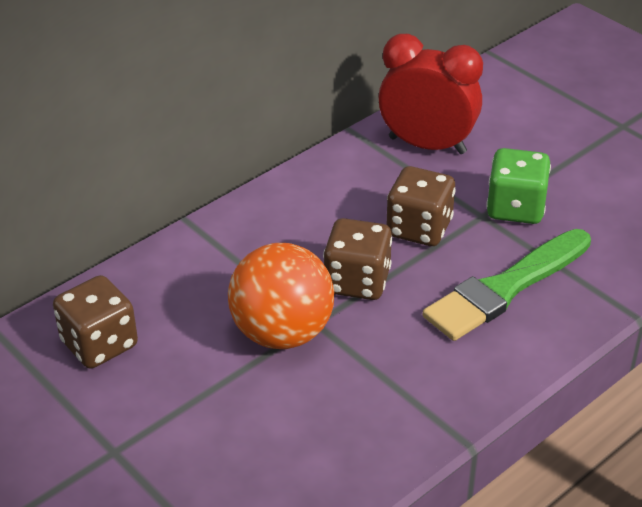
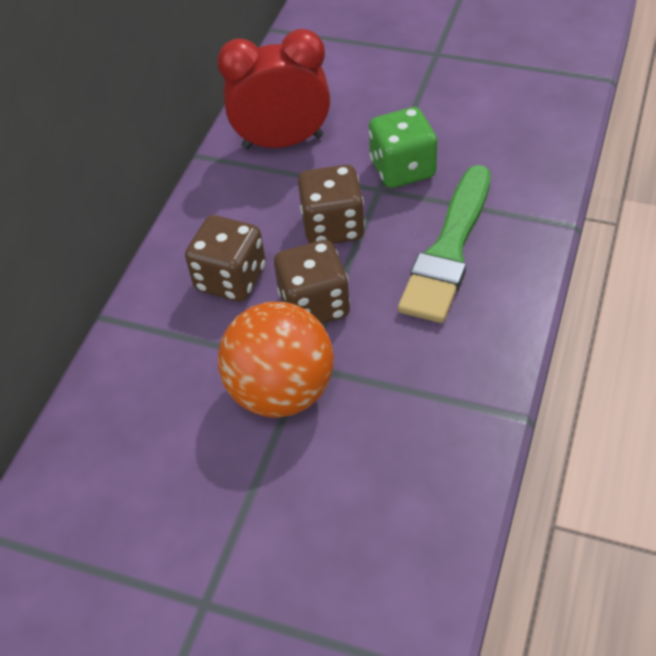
camera: 25 degrees left, 10 degrees up
(99, 344) = (108, 494): brown dice -> brown dice (231, 279)

